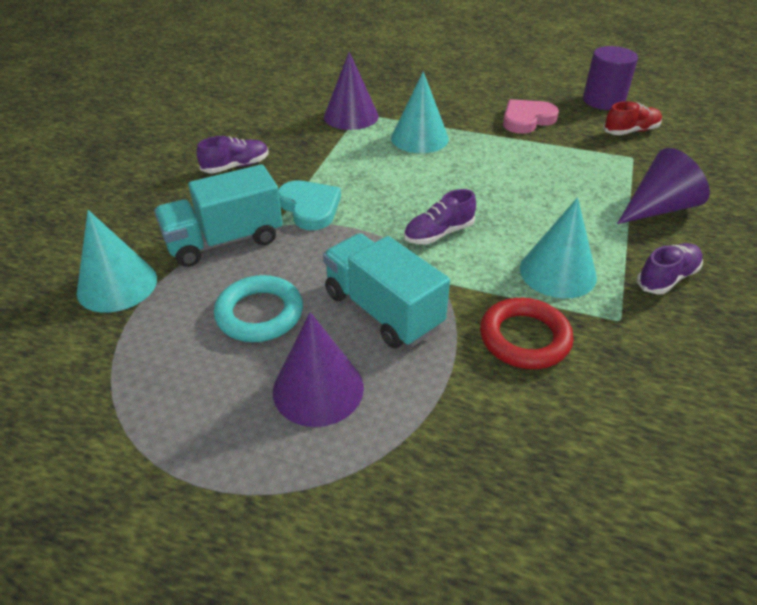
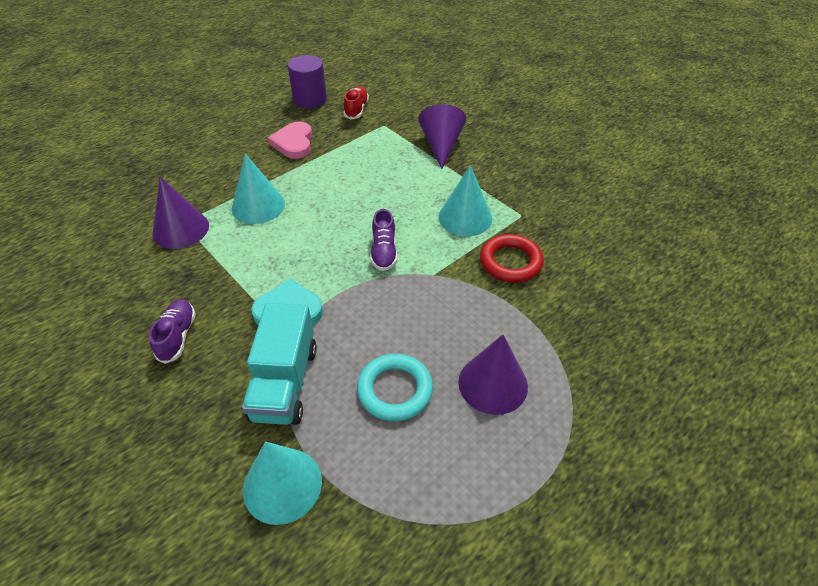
camera: 60 degrees left, 5 degrees up
(383, 310) = (440, 317): turquoise truck -> none
(666, 278) = (502, 179): purple shoe -> none

